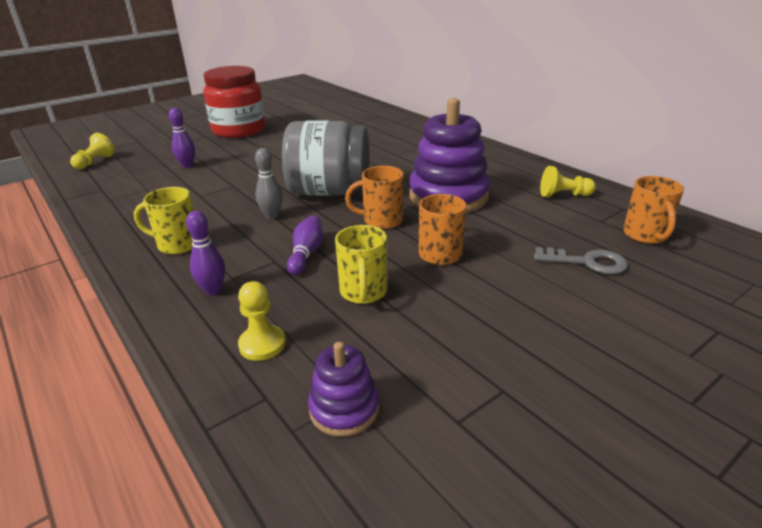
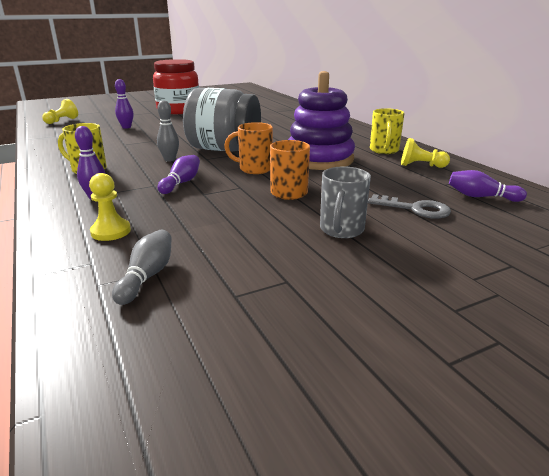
camera: 10 degrees right, 5 degrees down
(344, 409) = (147, 276): purple stacking toy -> grey bowling pin
(363, 292) = (210, 209): yellow mug -> yellow mug (384, 150)
(525, 304) = (341, 230): none -> grey mug
(645, 235) = (481, 197): orange mug -> purple bowling pin

